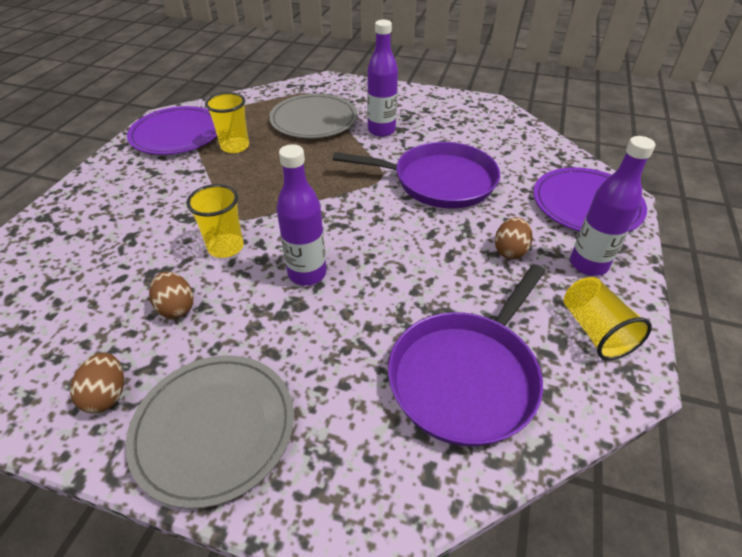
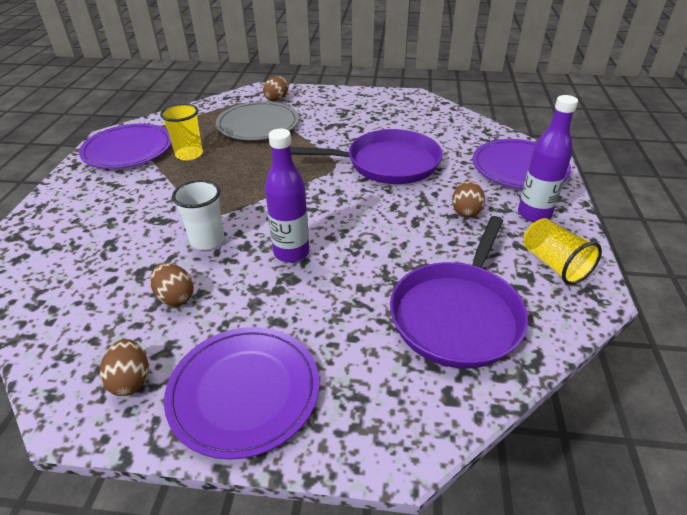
camera: 10 degrees left, 5 degrees down
(214, 428) = (244, 392): grey plate -> purple plate
(226, 247) = (207, 240): yellow cup -> white cup
(341, 92) = (277, 99): none -> brown egg
(381, 130) = (323, 127): purple bottle -> none

